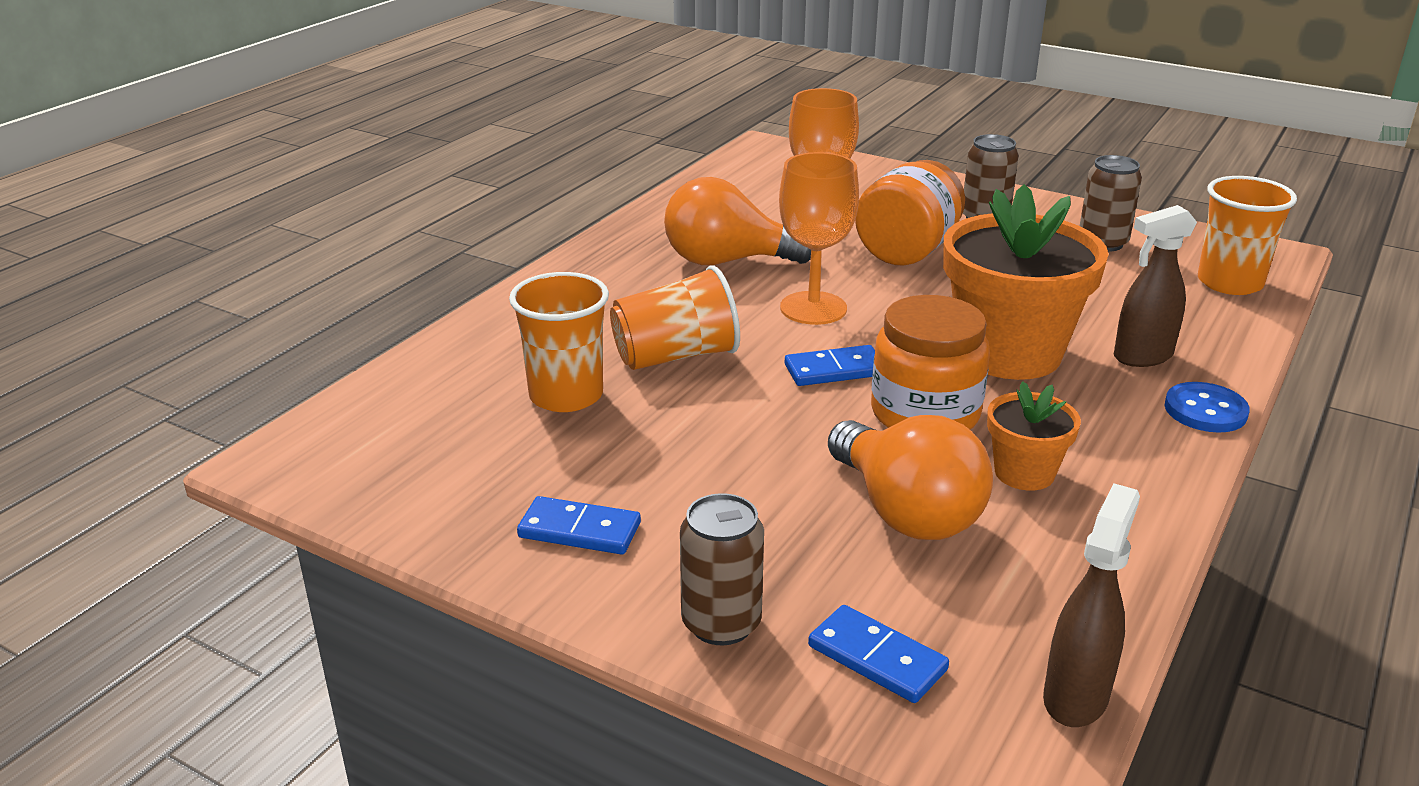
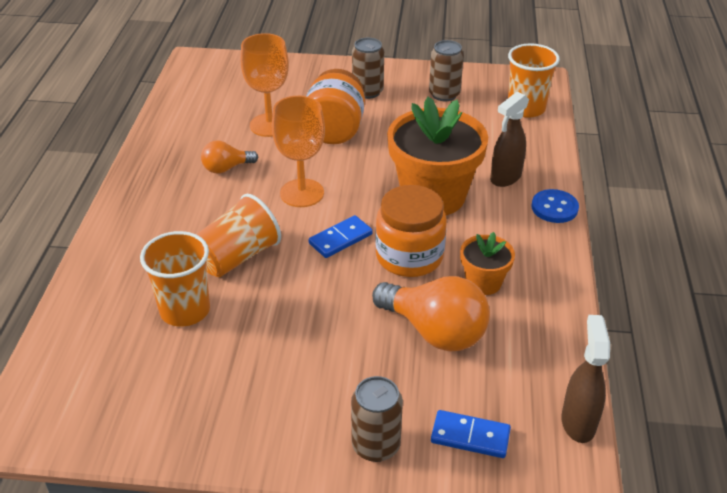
camera: 25 degrees left, 10 degrees up
(579, 530) = (256, 410): blue domino -> none
(728, 261) = (226, 168): orange light bulb -> orange light bulb, size x0.55

